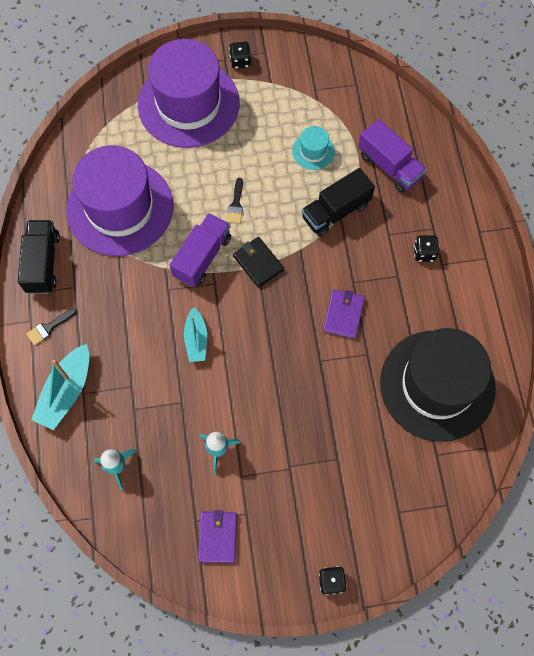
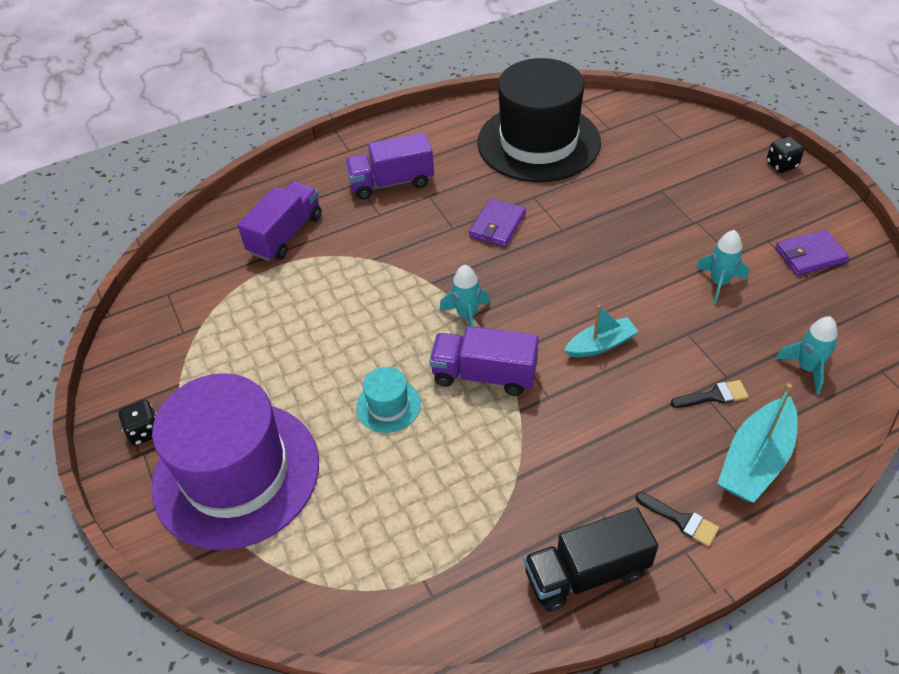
camera: 105 degrees left, 20 degrees down
(66, 392) = (755, 460): turquoise boat -> turquoise boat turned 120 degrees clockwise
(120, 208) = (448, 501): purple hat -> none
(236, 205) = (391, 363): black brush -> black brush (714, 396)
(258, 263) = (467, 316): black wallet -> turquoise rocket
(313, 151) = (283, 308): turquoise hat -> turquoise hat (388, 405)
(336, 211) = (365, 265): black truck -> none
(343, 314) = (497, 225): purple wallet -> purple wallet turned 60 degrees counterclockwise
(424, 253) = (391, 183): black dice -> purple truck

